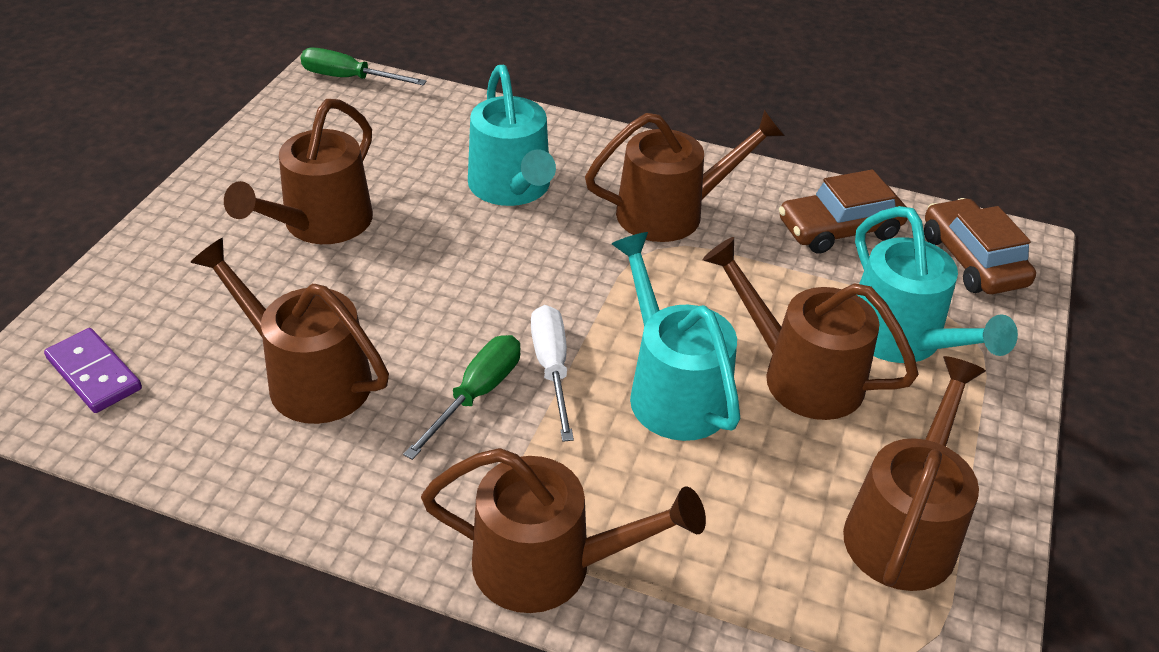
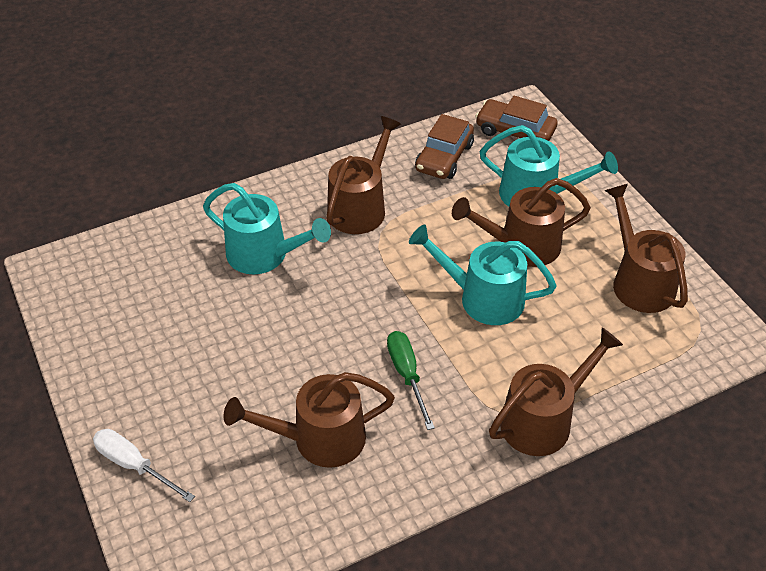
camera: 45 degrees left, 5 degrees up
(94, 373) = (206, 539): purple domino -> none
(320, 224) = (194, 358): brown watering can -> none
(349, 78) = (66, 259): green screwdriver -> none
(552, 368) = (420, 333): white screwdriver -> white screwdriver (134, 465)

